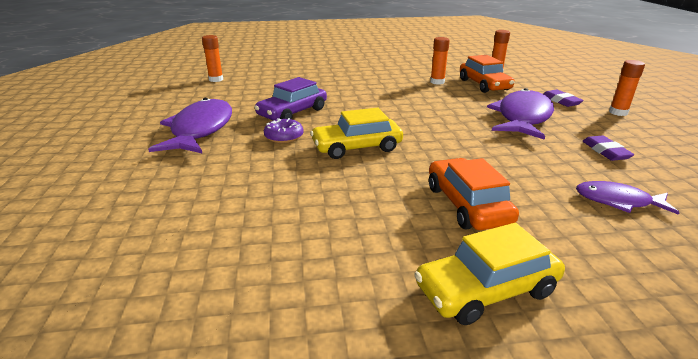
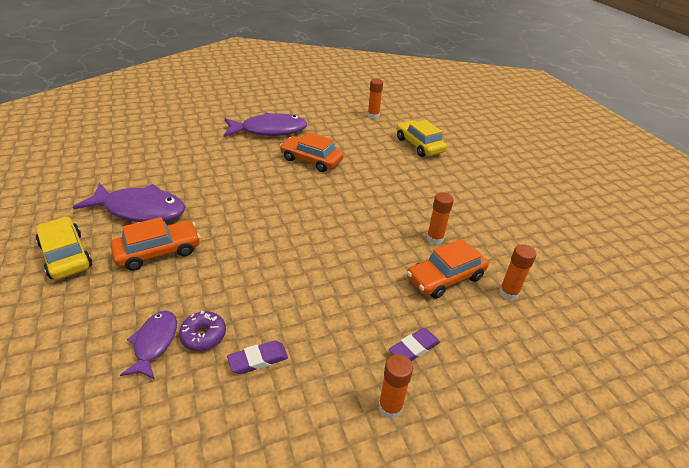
camera: 75 degrees right, 10 degrees up
(284, 137) = (263, 163): purple donut -> purple donut (203, 335)
(292, 112) = (311, 160): purple car -> orange car
(357, 147) = (249, 197): yellow car -> yellow car (419, 145)
(522, 118) = (341, 302): purple fish -> purple fish (140, 210)

